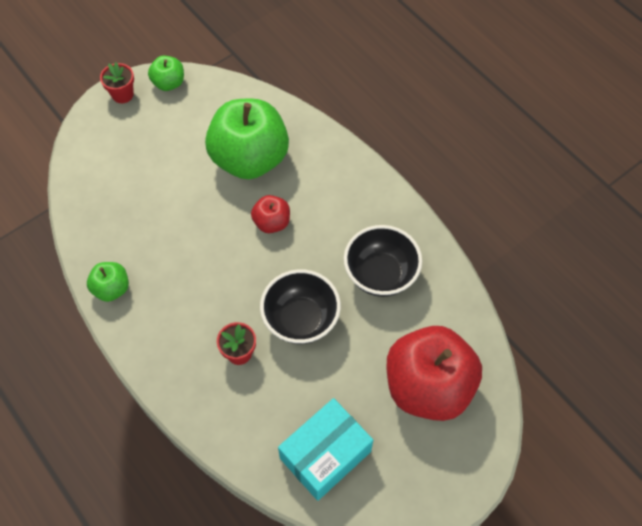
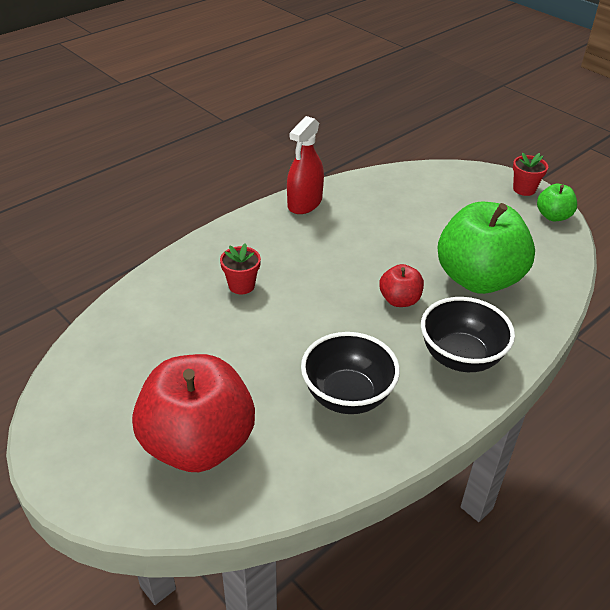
camera: 85 degrees right, 20 degrees down
(112, 289) = (305, 203): green apple -> red spray bottle
(301, 320) = (281, 328): black bowl -> black bowl (460, 357)
(325, 455) = (125, 354): turquoise box -> none

